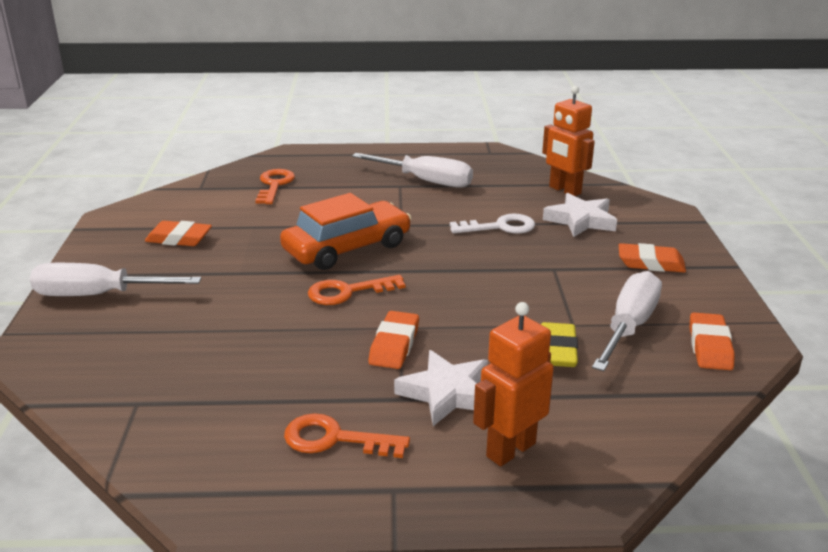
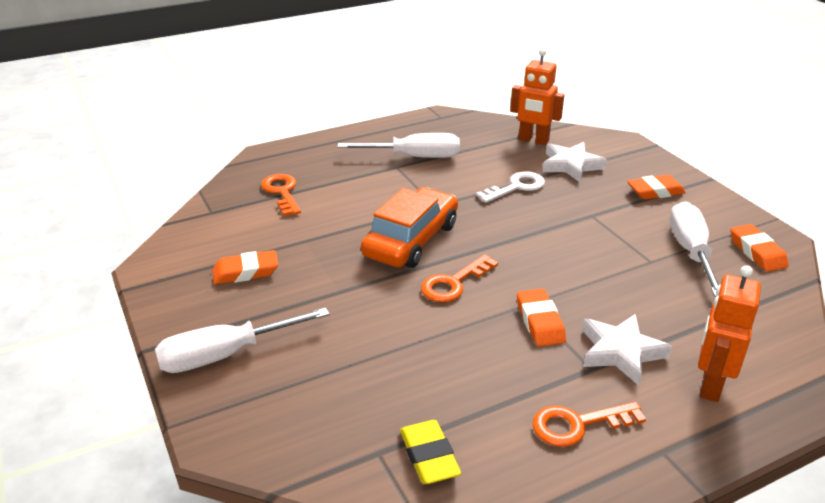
camera: 25 degrees left, 5 degrees up
(557, 350) = (662, 288): yellow eraser -> yellow eraser (429, 456)

